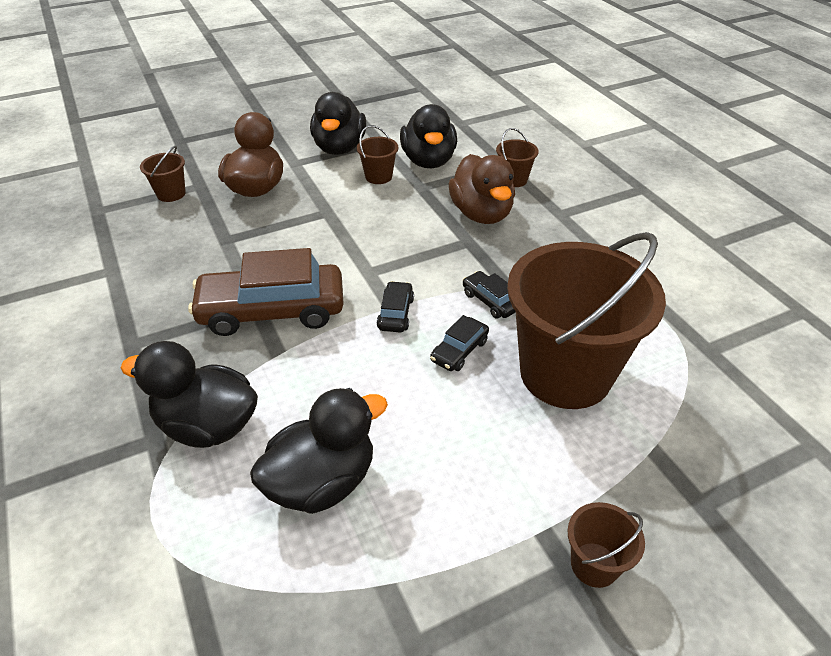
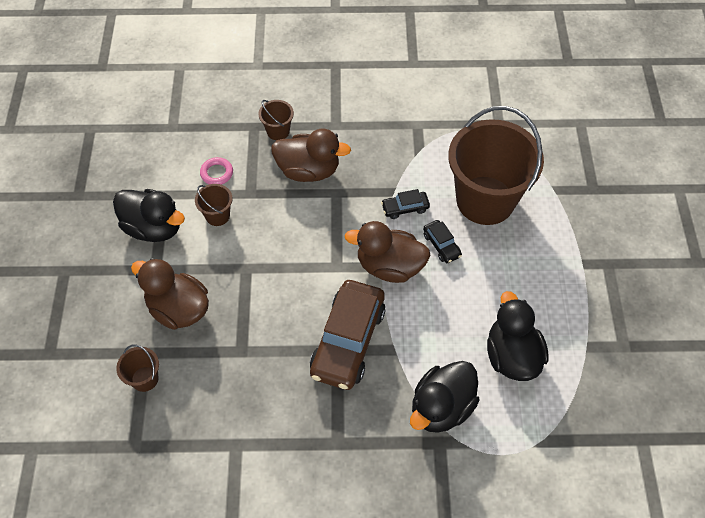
camera: 65 degrees left, 15 degrees up
(395, 313) = (389, 266): black car -> brown duck
(428, 161) = (217, 173): black duck -> pink ring
(594, 564) = (609, 251): brown bucket -> none

